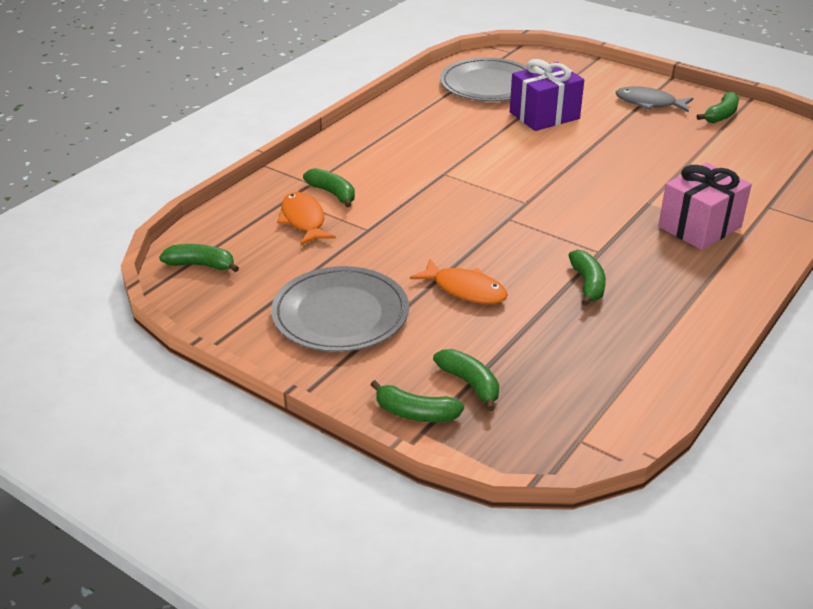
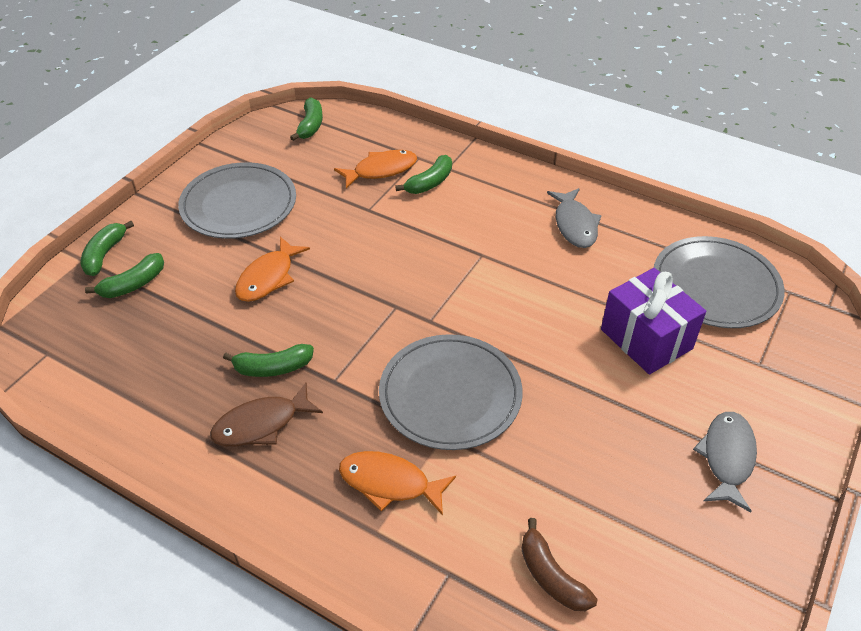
camera: 85 degrees right, 10 degrees up
(410, 129) = (574, 225): none -> grey fish
(608, 197) = (450, 394): none -> grey plate
(653, 289) = (261, 424): none -> brown fish
(699, 227) = (390, 483): pink gift -> orange fish
(721, 115) = (720, 551): green banana -> none
(757, 170) = (551, 576): none -> brown banana

